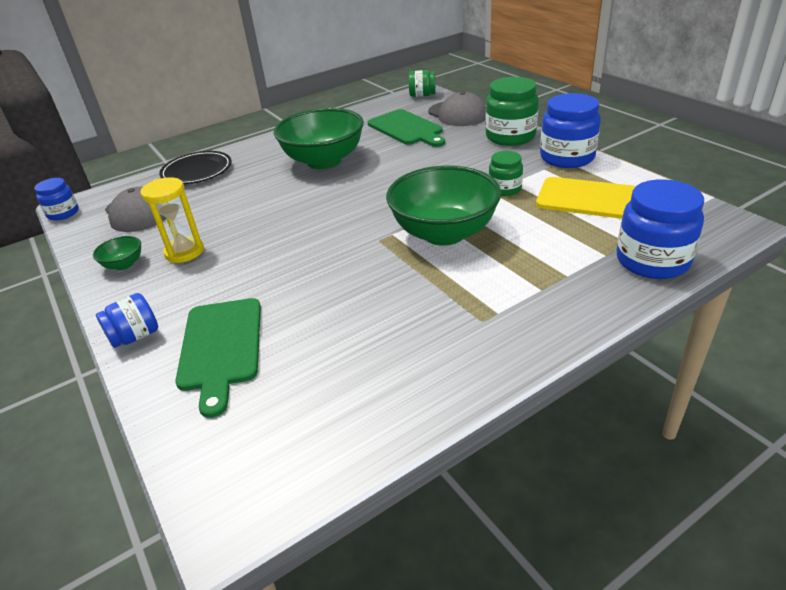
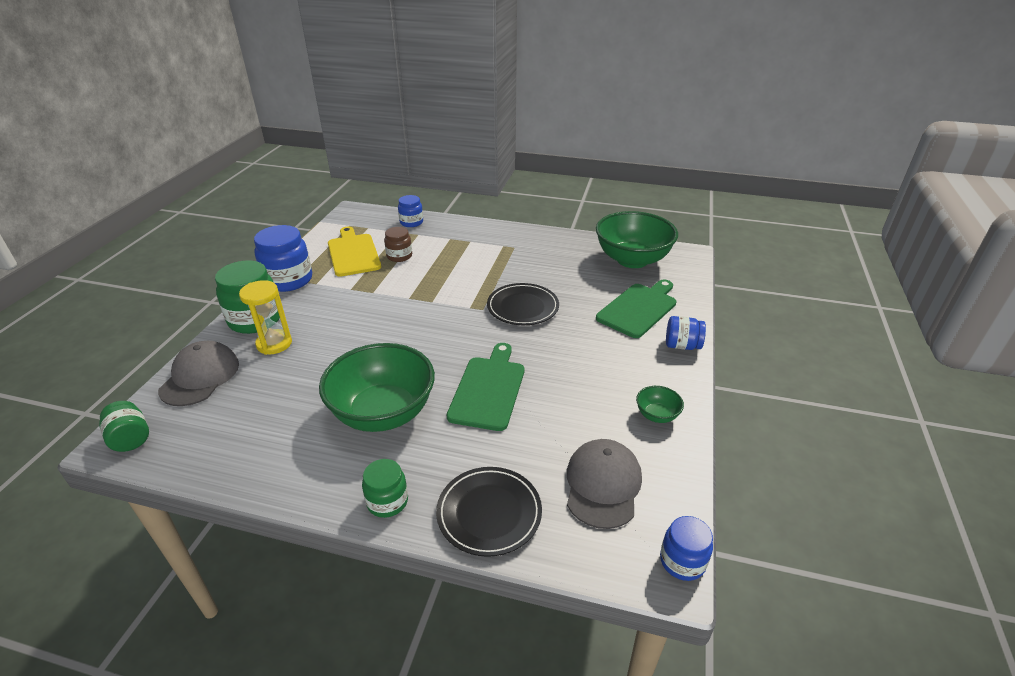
camera: 135 degrees left, 0 degrees up
(184, 252) = (603, 393): yellow hourglass -> yellow hourglass (274, 344)
(346, 265) = (522, 307): none -> black plate
(406, 129) = (262, 395): green cutting board -> green cutting board (488, 389)
(444, 233) = (447, 288): green bowl -> green bowl (632, 260)
(505, 189) = (363, 288): green jar -> green jar (387, 501)
(554, 225) = (399, 256): none -> brown jar
(652, 261) = (411, 222): blue jar -> blue jar, size x0.57

